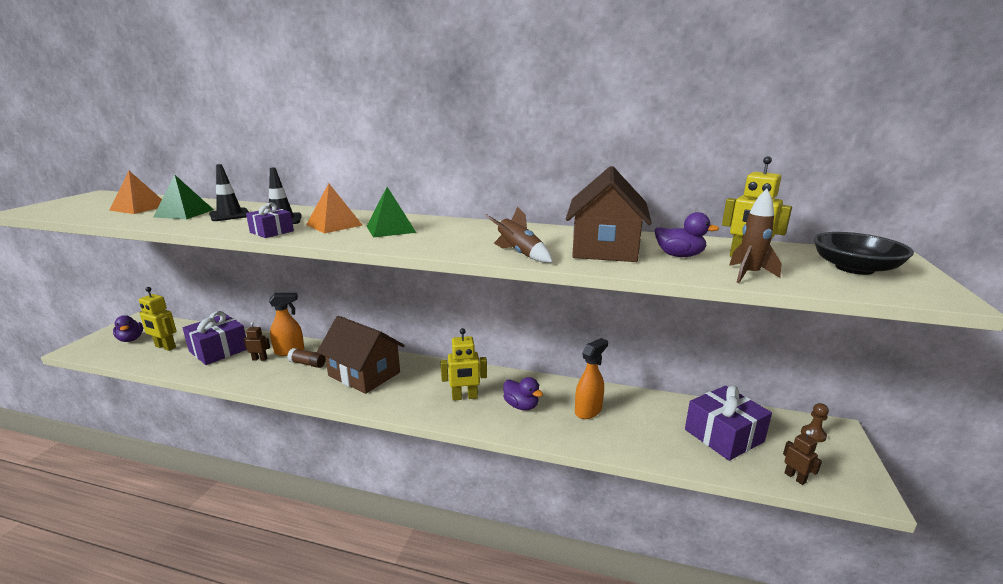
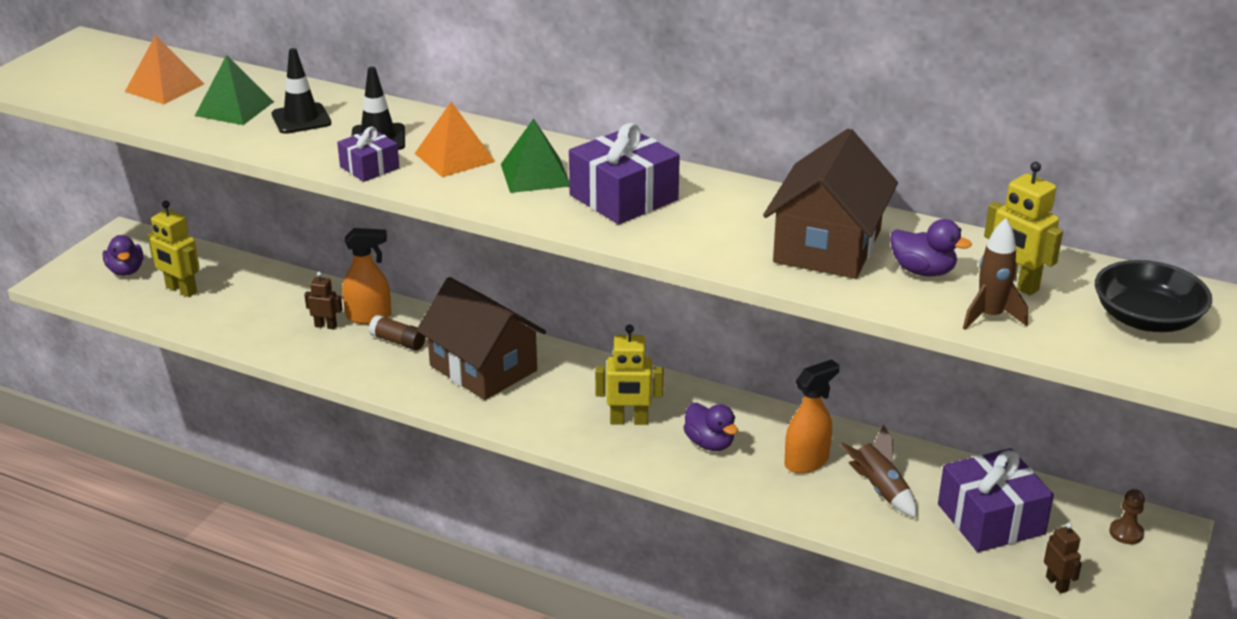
camera: 10 degrees right, 10 degrees up
(219, 350) = (262, 304): purple gift -> purple gift (623, 197)
(519, 254) = (704, 247): brown rocket -> brown rocket (880, 490)

